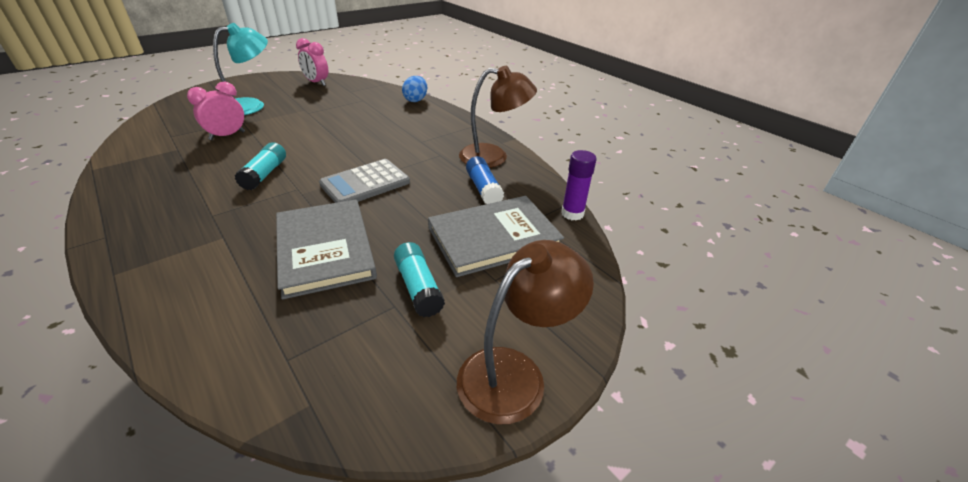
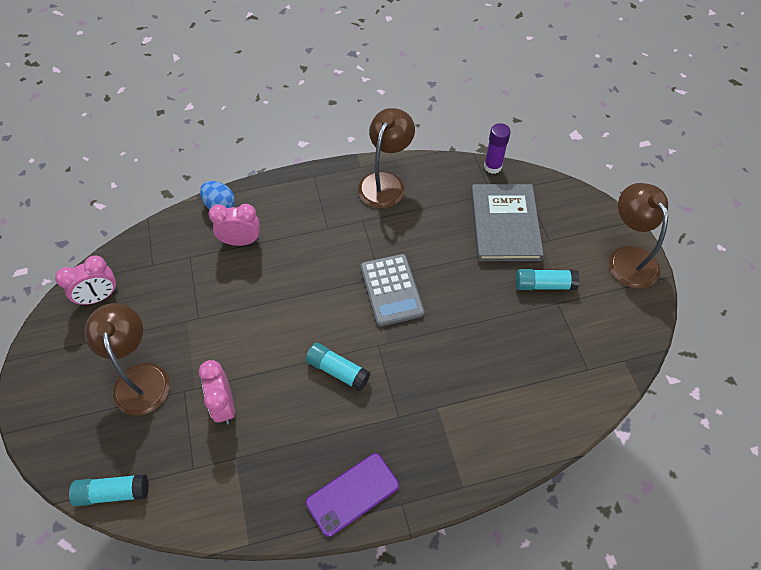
camera: 65 degrees left, 20 degrees up
(125, 206) = (352, 494): none -> purple phone
(156, 115) = (113, 492): none -> turquoise glue stick
(252, 105) = (140, 377): turquoise lamp -> brown lamp
(325, 249) = (481, 334): grey book -> none
(386, 112) = (241, 241): none -> pink clock
(483, 189) = (436, 208): blue glue stick -> none

